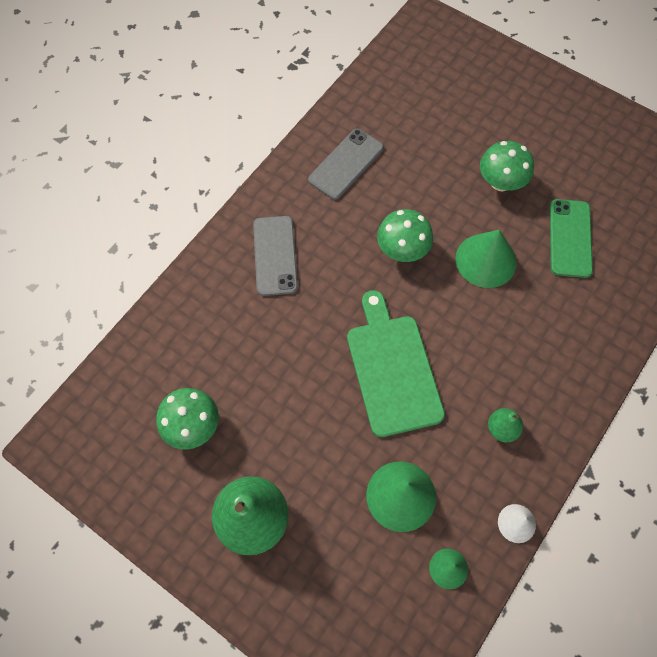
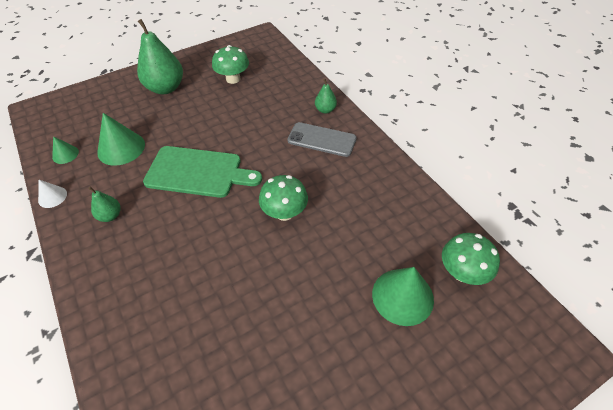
camera: 115 degrees right, 15 degrees down
(217, 272) = (325, 110): none -> green pear
(346, 164) = (385, 205): grey phone -> none
(486, 260) = (240, 268): green cone -> green cone (402, 296)
(500, 182) = (312, 320): green mushroom -> green mushroom (462, 272)
(570, 238) = (218, 354): green phone -> none

